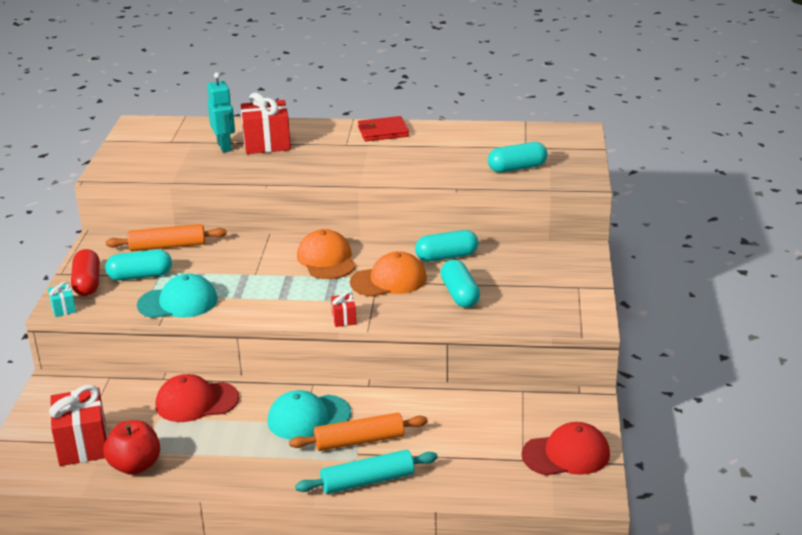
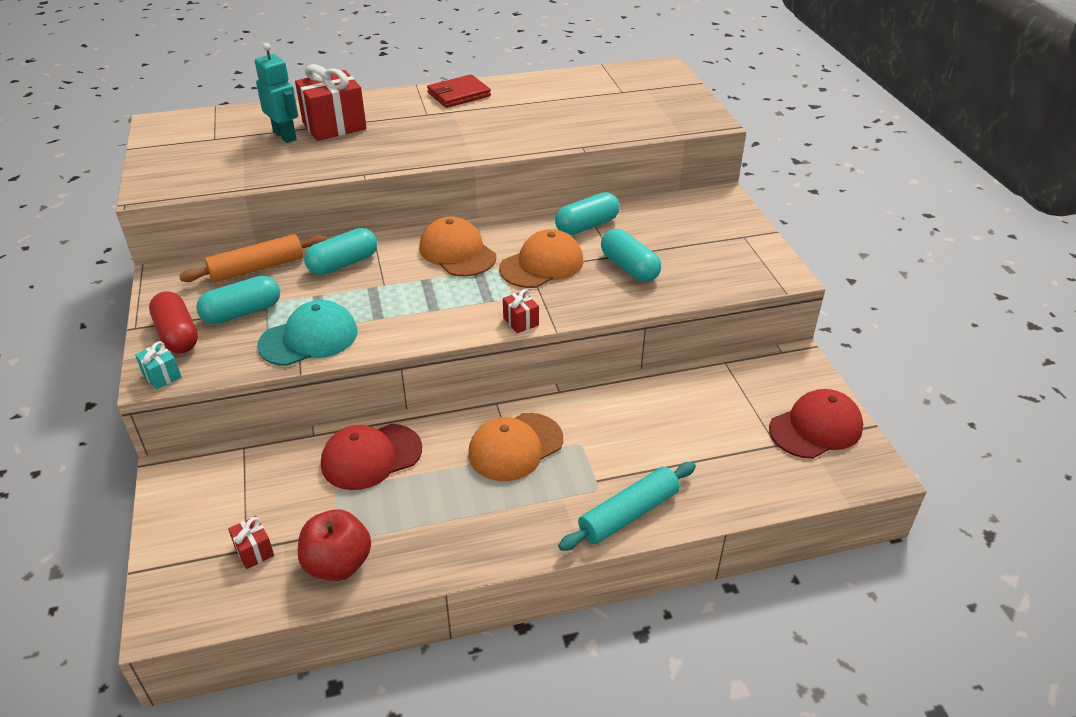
camera: 20 degrees left, 10 degrees up
(83, 445) = (254, 551): red gift -> red gift, size x0.47
(308, 417) = (515, 447): turquoise cap -> orange cap
(359, 441) = (589, 463): orange rolling pin -> none
(517, 168) = (630, 115): turquoise capsule -> turquoise capsule (343, 264)

